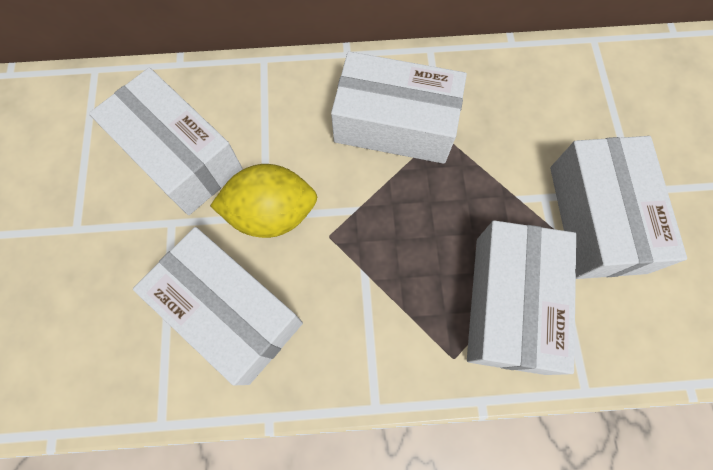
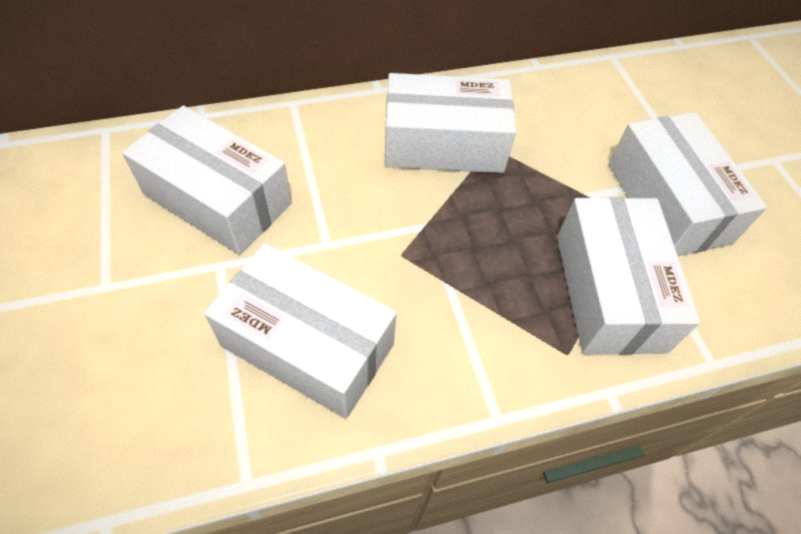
camera: 15 degrees left, 15 degrees down
(271, 213) = (333, 241): yellow lemon -> none

